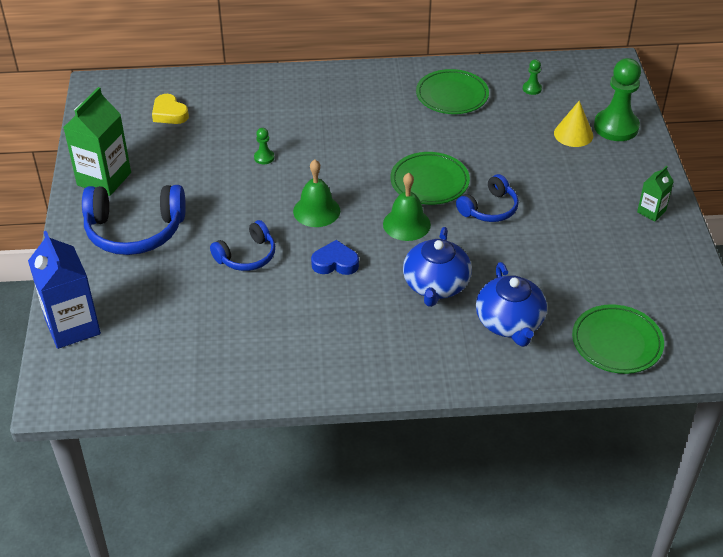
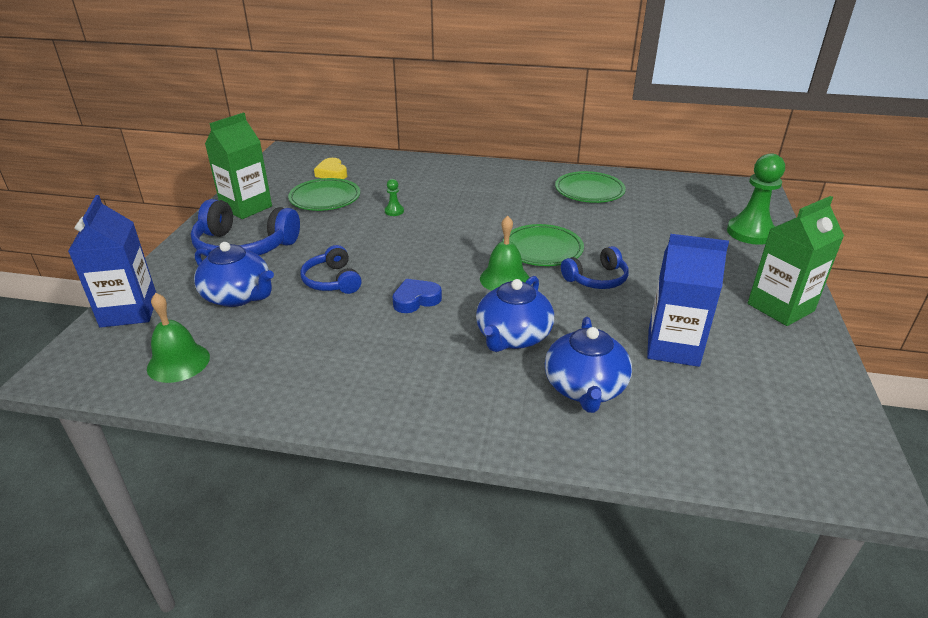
camera: 15 degrees right, 10 degrees down
(166, 290) = (238, 296): none -> blue teapot
(247, 256) = (332, 281): blue headphones -> blue headphones turned 90 degrees clockwise
(316, 211) = (420, 256): green bell -> green bell (178, 362)
(335, 263) = (416, 300): blue heart -> blue heart turned 45 degrees counterclockwise
(532, 89) = (669, 195): green pawn -> none
(570, 270) = (673, 347): none -> blue carton
(573, 134) = (703, 232): yellow cone -> none
(616, 342) = (716, 434): green plate -> green plate (325, 198)
(651, 211) = (780, 307): green carton -> green carton, size x1.92

